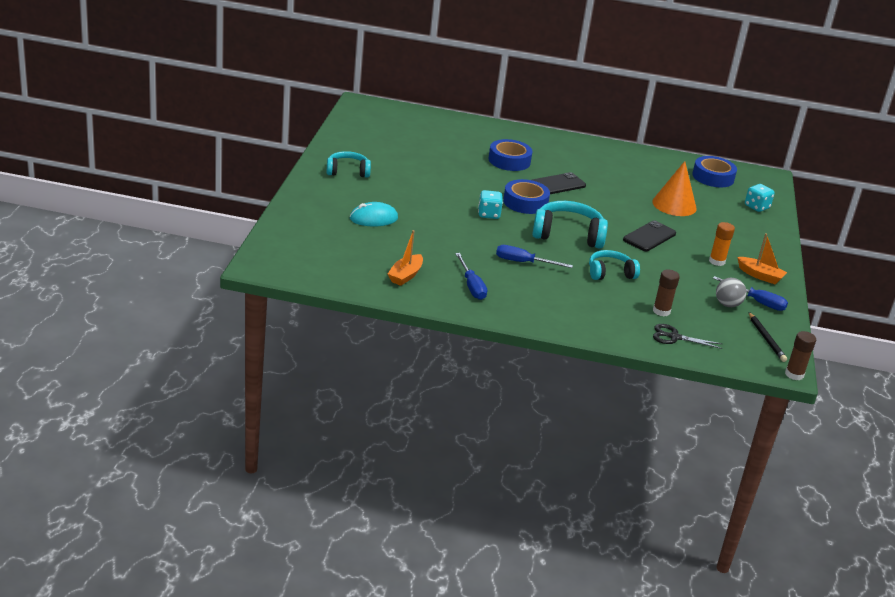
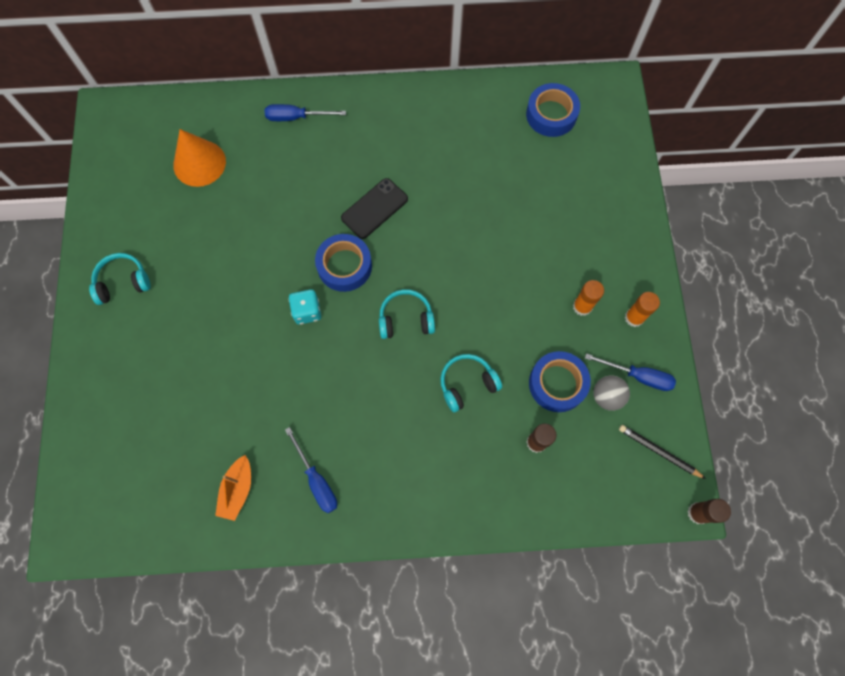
camera: 10 degrees left, 40 degrees up
(373, 218) = (175, 378): turquoise mouse -> none
(509, 161) = (309, 176): blue tape -> blue tape (557, 384)
(523, 262) = (366, 403): blue screwdriver -> blue screwdriver (296, 117)
(568, 235) = (406, 319): turquoise headphones -> turquoise headphones, size x0.63
(649, 237) = (498, 284): black phone -> none
(674, 205) = (516, 198): orange cone -> orange cone (199, 163)
(674, 337) = (558, 491): black scissors -> none
(756, 207) = (610, 163): turquoise dice -> none
(760, 276) = (634, 318): orange boat -> orange glue stick
(766, 339) = (658, 452): black pencil -> black pencil turned 150 degrees clockwise

